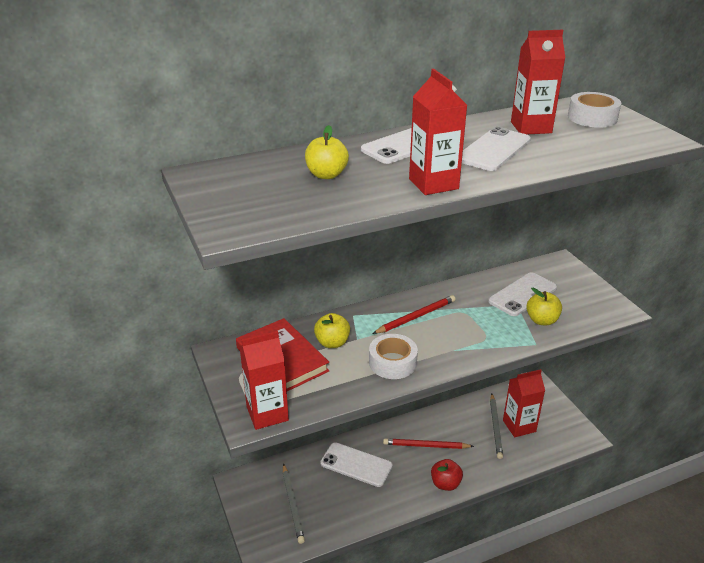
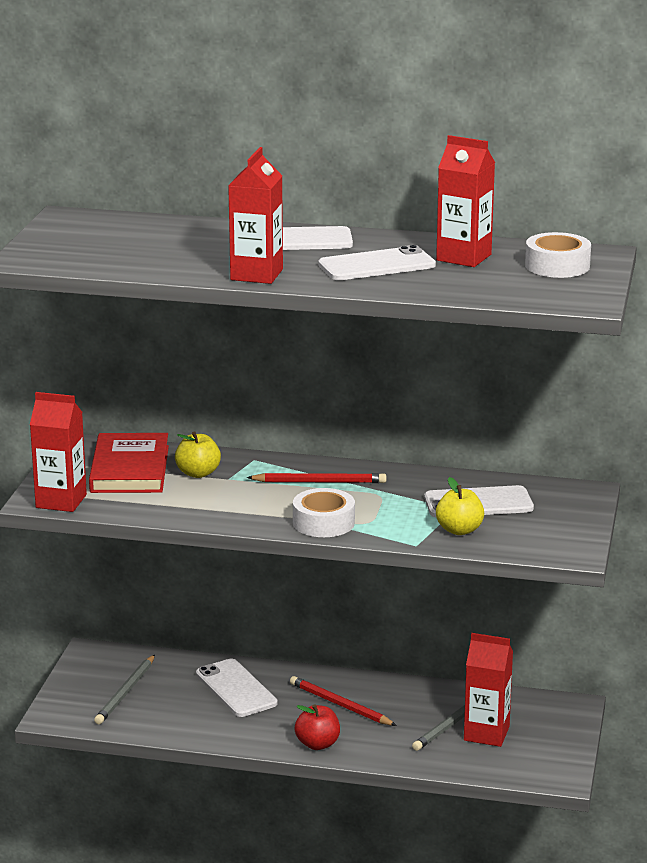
camera: 35 degrees right, 10 degrees down
(326, 175) = (175, 244): yellow apple -> none
(392, 362) = (235, 507): white tape -> white tape (323, 522)

